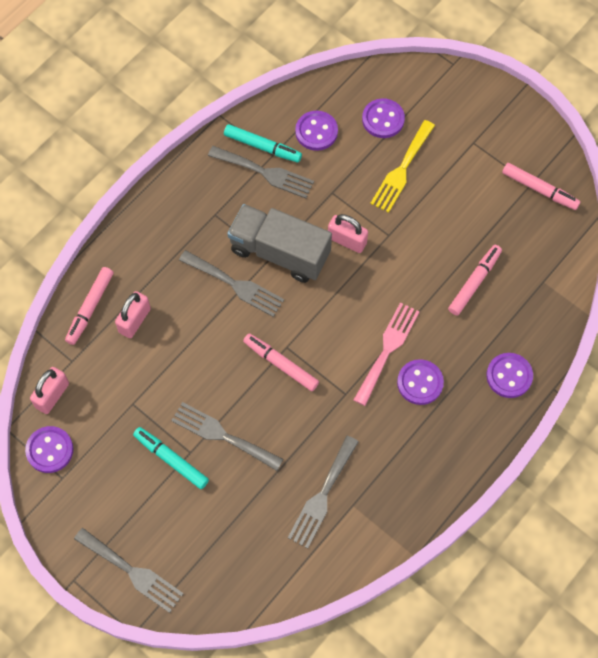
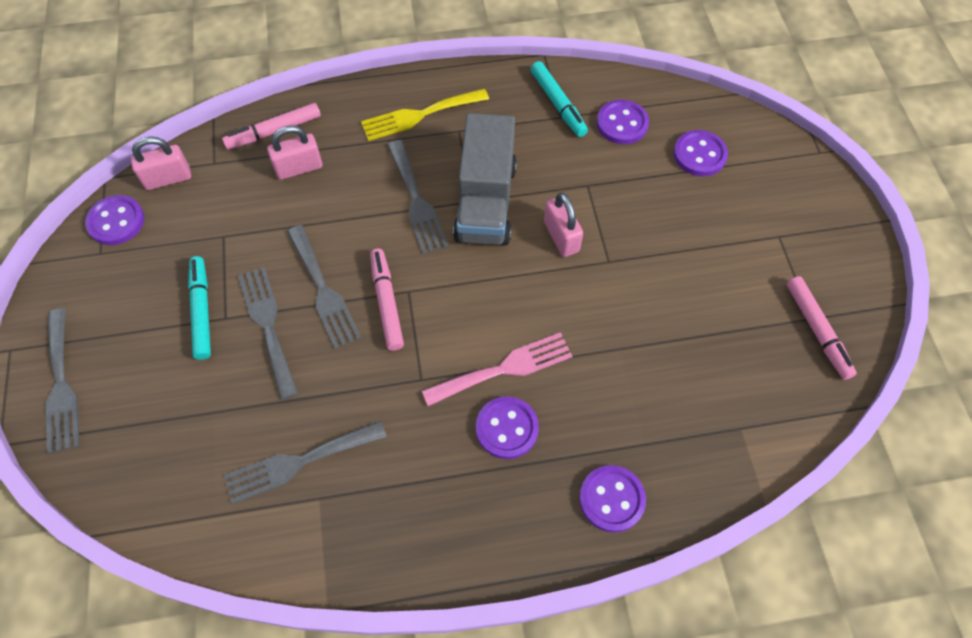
camera: 40 degrees right, 5 degrees down
(265, 173) = (539, 126): grey fork -> grey fork (323, 291)
(280, 252) = (485, 202): grey truck -> grey truck turned 150 degrees counterclockwise
(402, 170) = (677, 211): yellow fork -> yellow fork (419, 115)
(474, 282) = (659, 371): pink marker -> none

